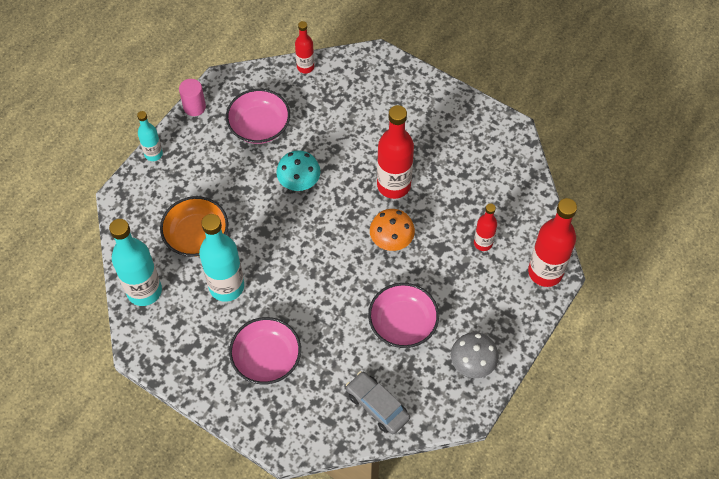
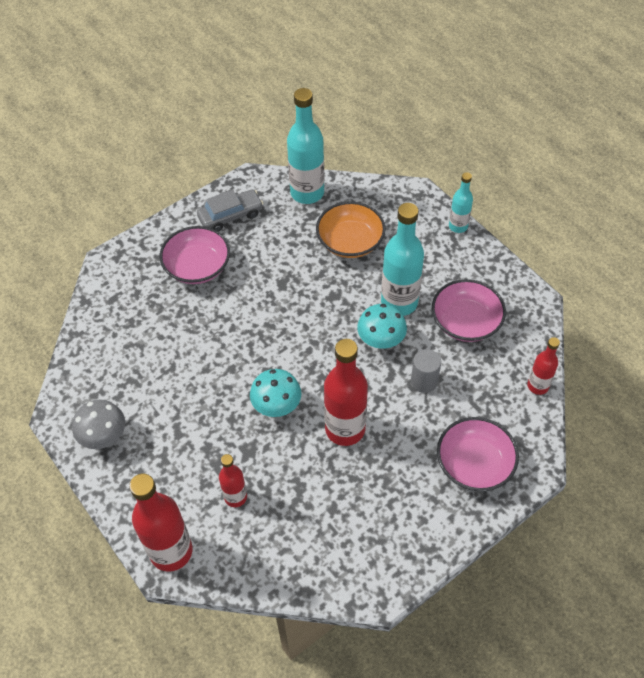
camera: 110 degrees right, 5 degrees down
(194, 107) = (508, 270): pink cylinder -> none
(226, 286) = (285, 253): turquoise bottle -> turquoise bottle (399, 302)
(329, 142) = (424, 381): none -> grey cylinder
(377, 406) = (106, 340): grey car -> grey car (230, 215)
(391, 240) = (277, 406): orange mushroom -> turquoise mushroom
(402, 323) = (178, 387): pink bowl -> pink bowl (474, 464)

